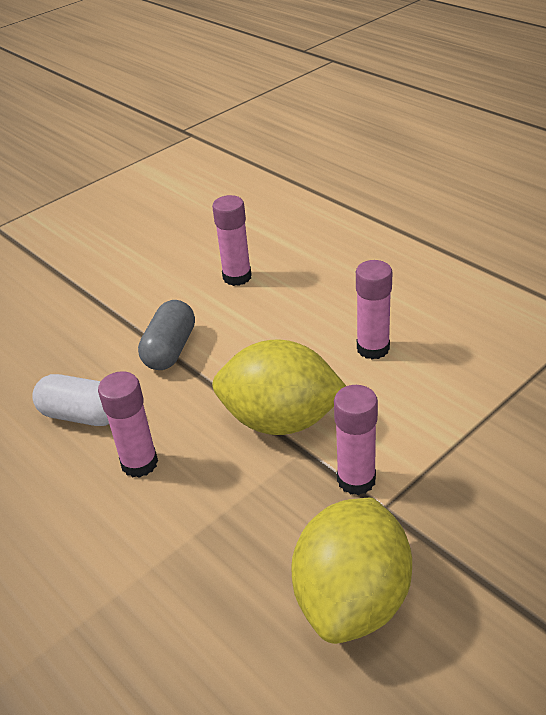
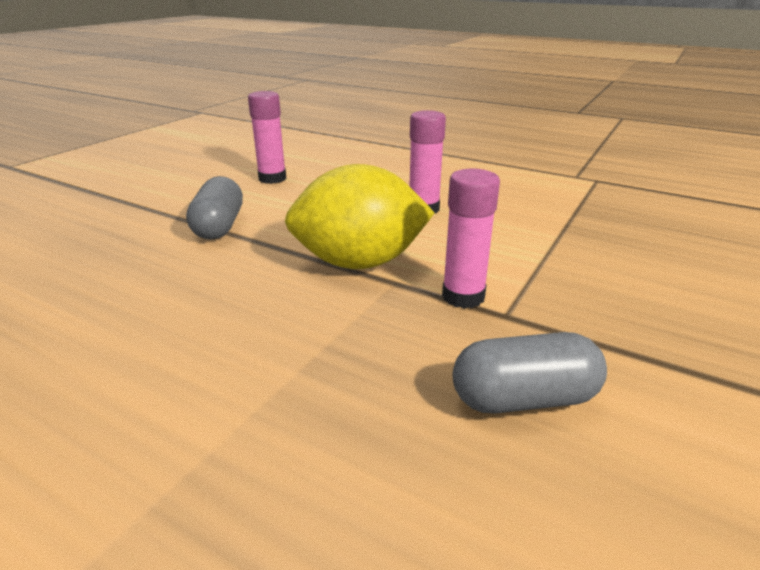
camera: 20 degrees left, 10 degrees down
(82, 415) = (125, 283): white capsule -> none
(139, 463) = (208, 314): pink glue stick -> none
(352, 598) = (524, 399): yellow lemon -> grey capsule

